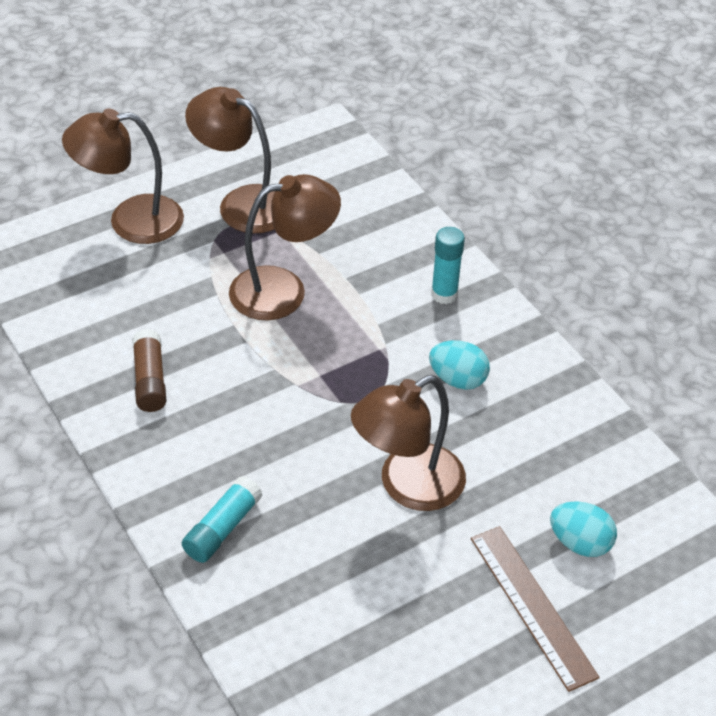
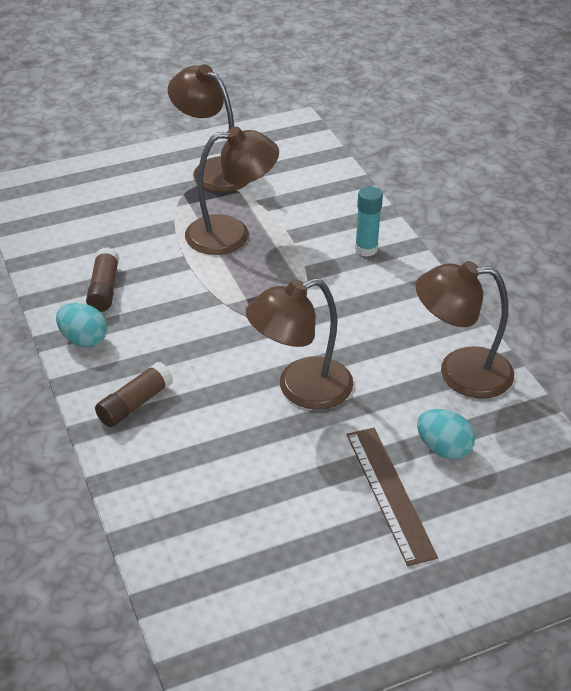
camera: 10 degrees right, 5 degrees down
(130, 221) = (119, 175): brown lamp -> brown lamp (460, 372)
(222, 528) = (135, 404): turquoise glue stick -> brown glue stick
(457, 379) = (363, 313): turquoise egg -> turquoise egg (84, 340)

